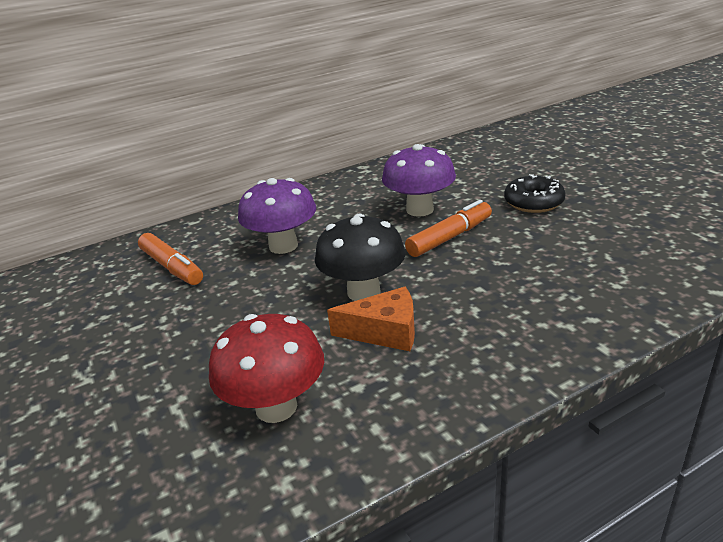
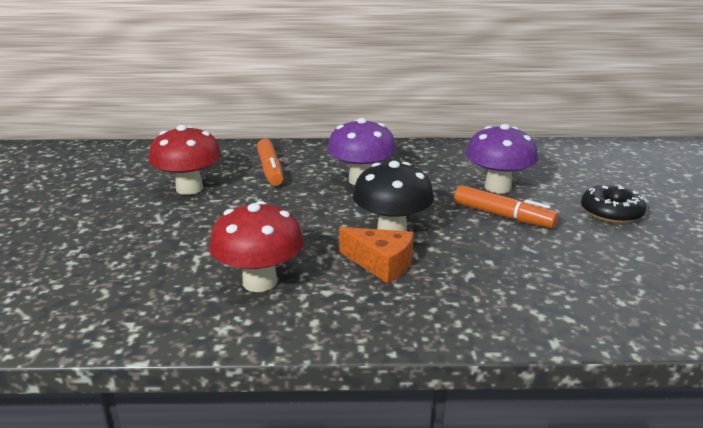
camera: 25 degrees right, 5 degrees down
(91, 324) = (189, 189): none -> red mushroom
(450, 237) = (503, 216): orange marker -> orange marker turned 45 degrees clockwise

